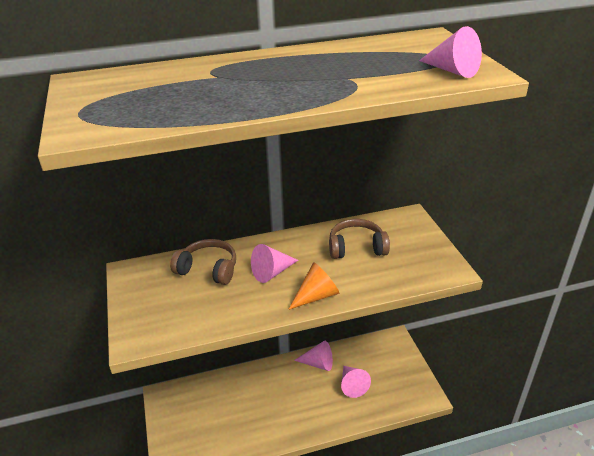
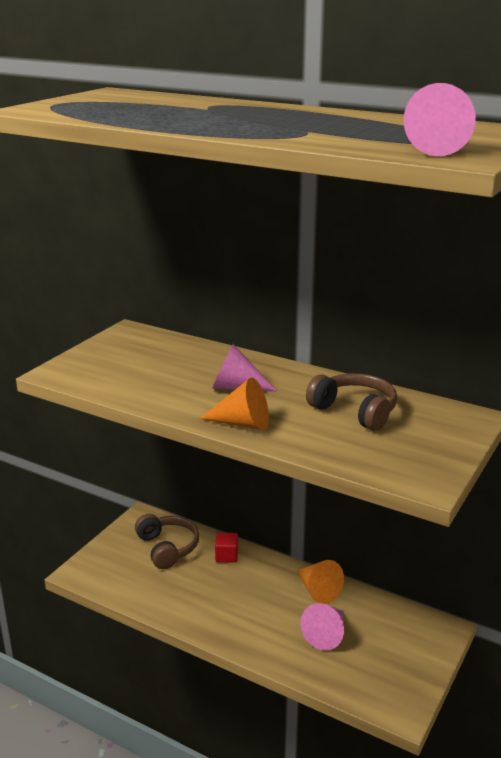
camera: 45 degrees right, 10 degrees down
(208, 269) = (188, 359): brown headphones -> brown headphones (167, 548)
(246, 381) = (226, 556): none -> red cube
(318, 363) = (317, 590): pink cone -> orange cone

